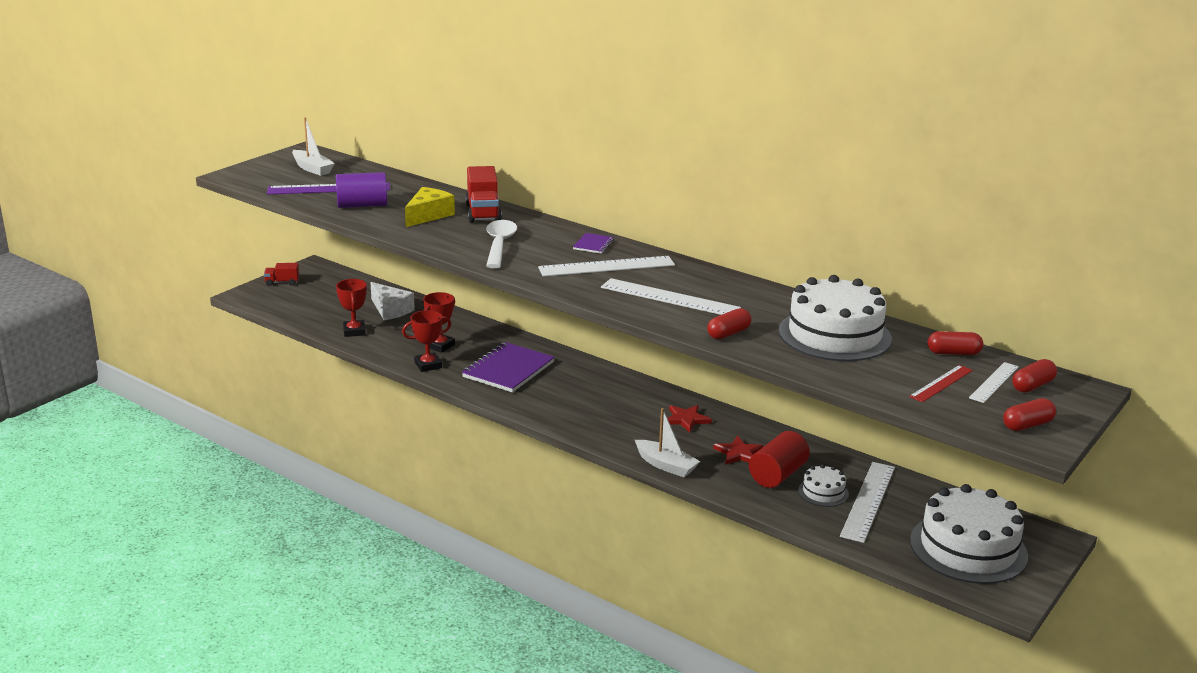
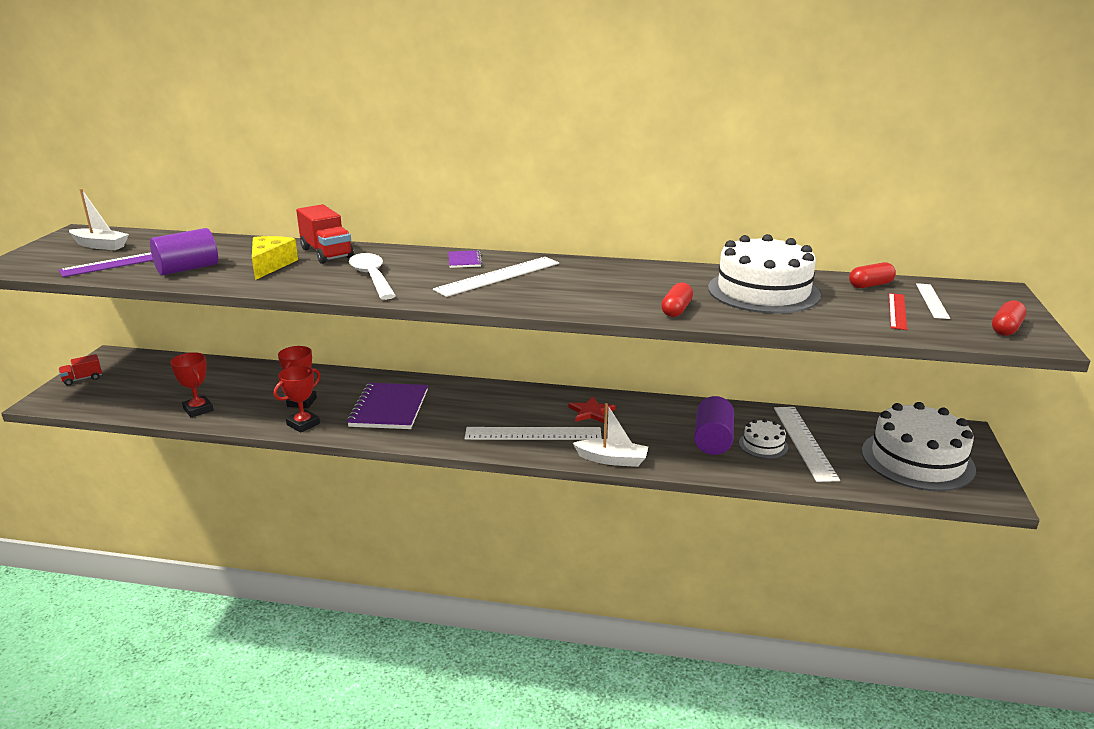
camera: 25 degrees left, 0 degrees up
(390, 310) = (224, 379): white cheese -> none
(669, 298) = (587, 291): white ruler -> white ruler (533, 434)
(739, 453) = (663, 430): red star -> none
(777, 475) = (712, 440): red cylinder -> purple cylinder
(1032, 386) = (961, 297): red capsule -> none

